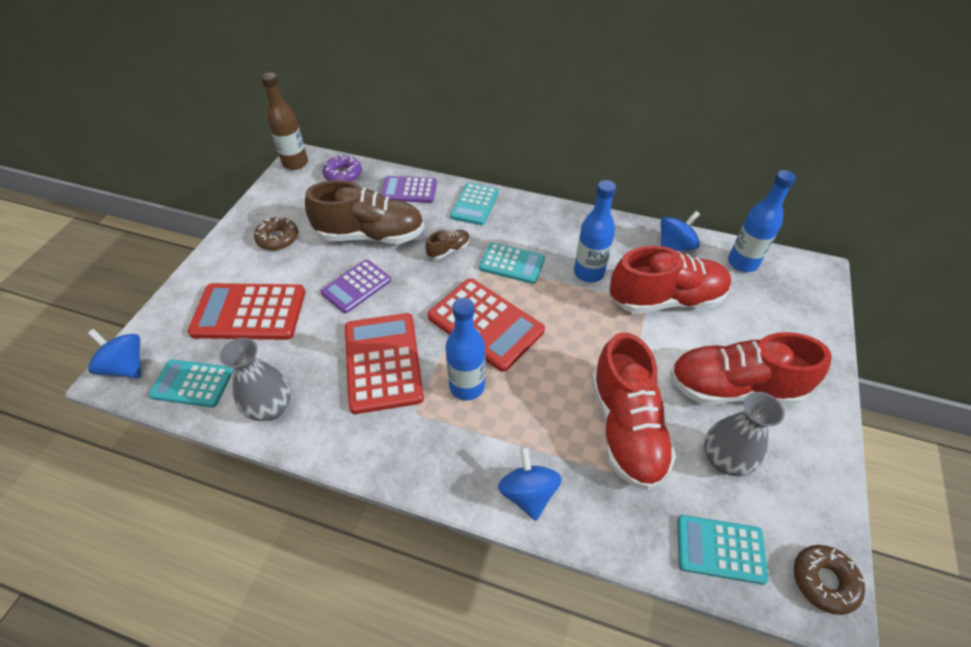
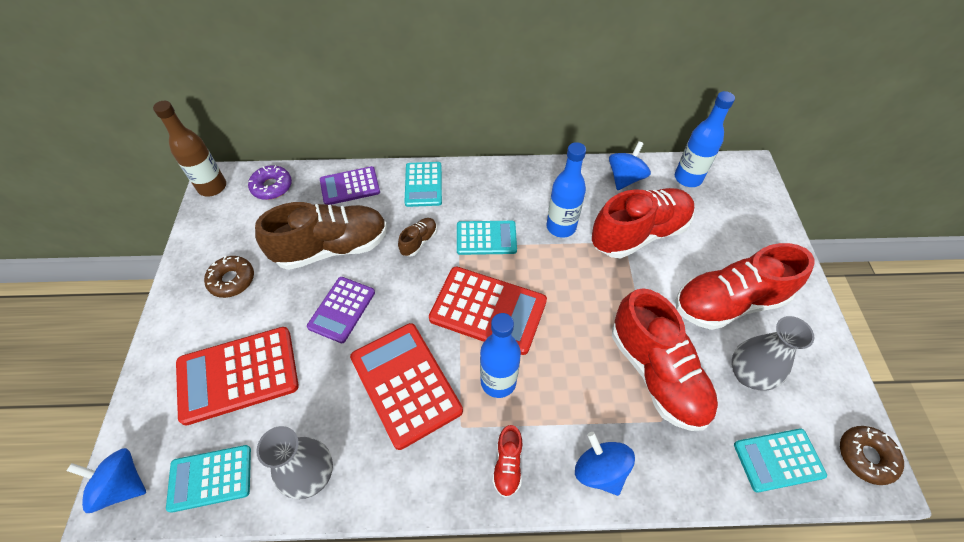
camera: 20 degrees left, 5 degrees up
(443, 458) = (507, 465): none -> red shoe

